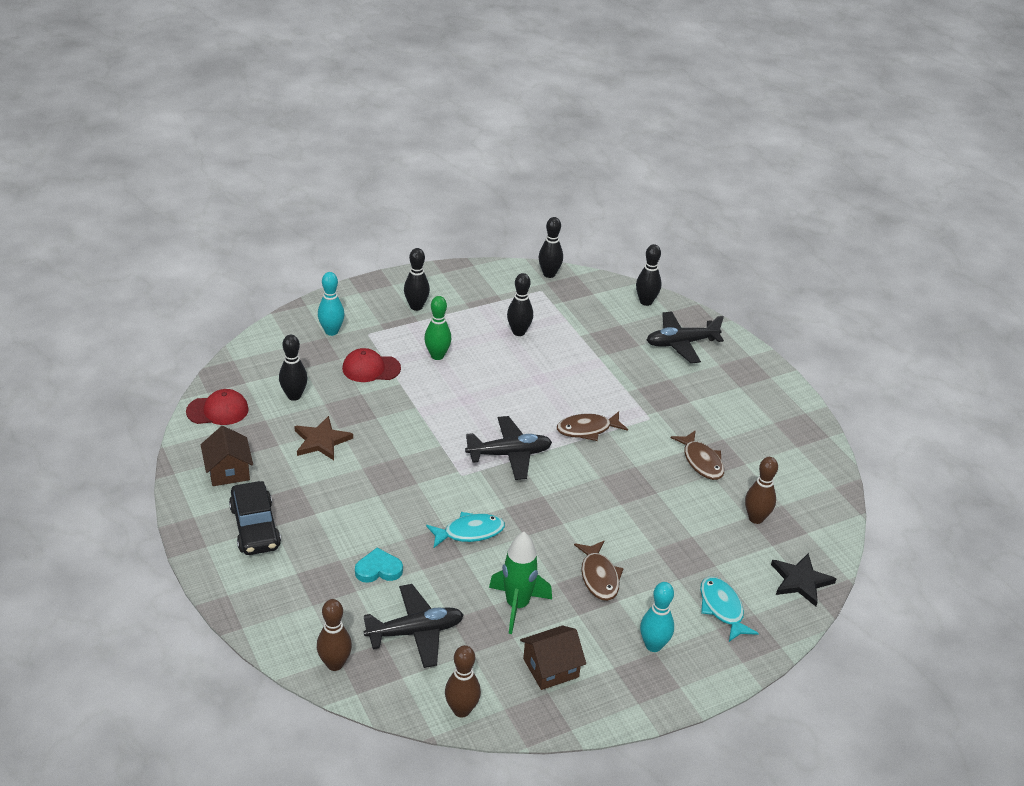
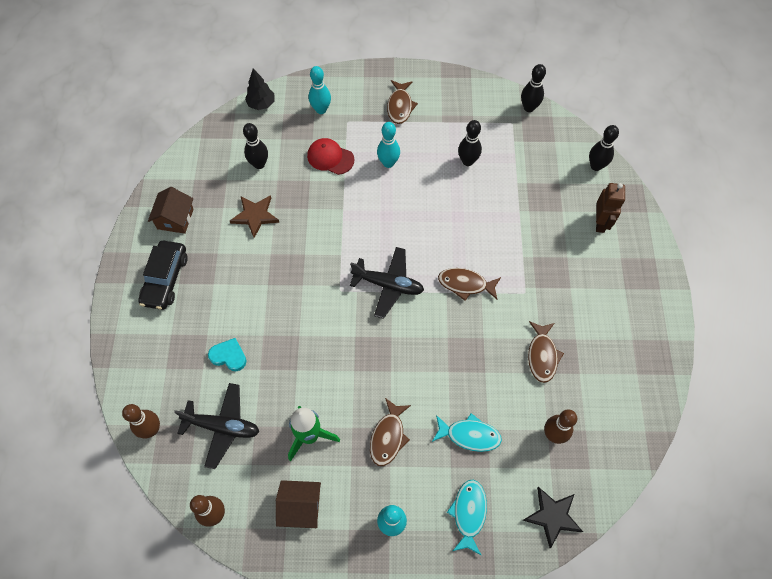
camera: 30 degrees right, 25 degrees up
(218, 410) = (198, 158): red cap -> none
(259, 344) = (261, 104): none -> black tree
(416, 306) = (400, 106): black bowling pin -> brown fish
(437, 356) = (388, 163): green bowling pin -> turquoise bowling pin
(469, 532) = (314, 349): turquoise fish -> turquoise fish (469, 435)
(681, 343) = (600, 222): black plane -> brown robot

